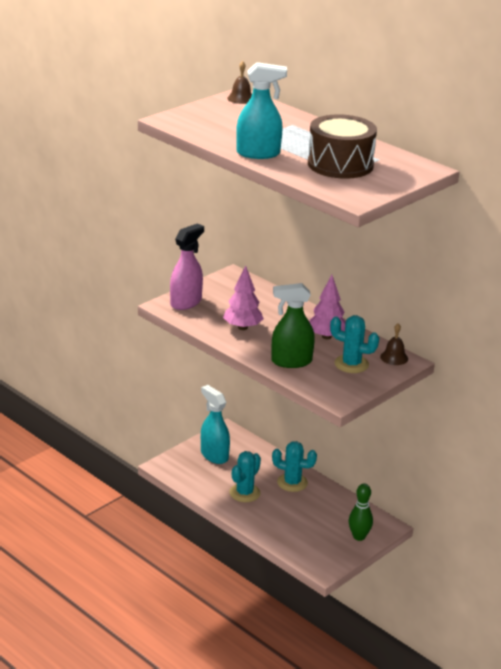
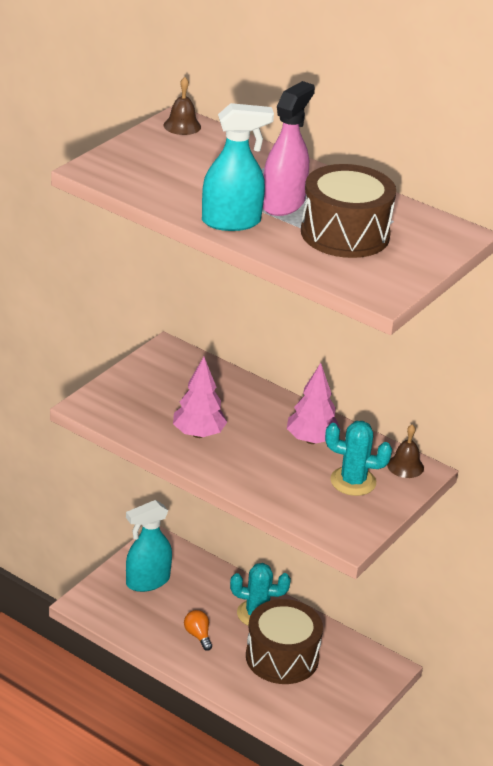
camera: 10 degrees left, 5 degrees up
(186, 302) = (114, 399): pink spray bottle -> pink spray bottle (283, 204)
(214, 455) = (147, 581): turquoise spray bottle -> turquoise spray bottle turned 75 degrees counterclockwise
(244, 493) = (198, 635): turquoise cactus -> orange light bulb
(291, 361) = (274, 484): green spray bottle -> none
(305, 512) = (282, 657): none -> brown drum
(359, 537) = (357, 687): green bowling pin -> none

